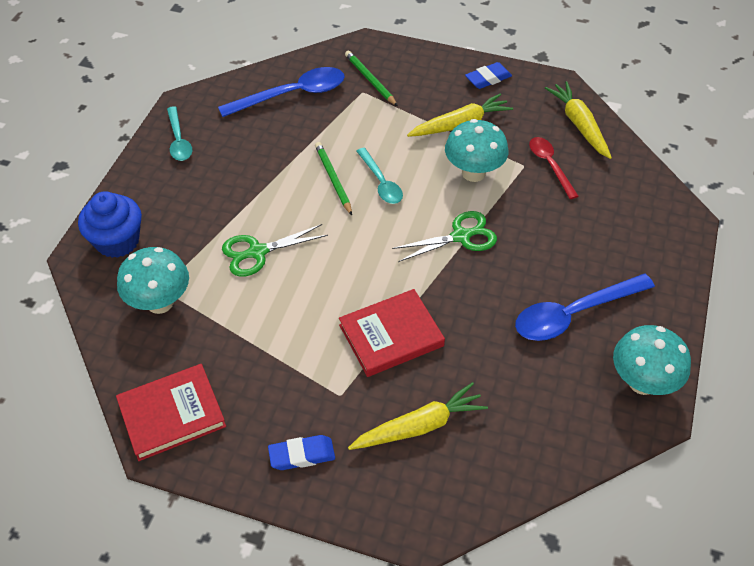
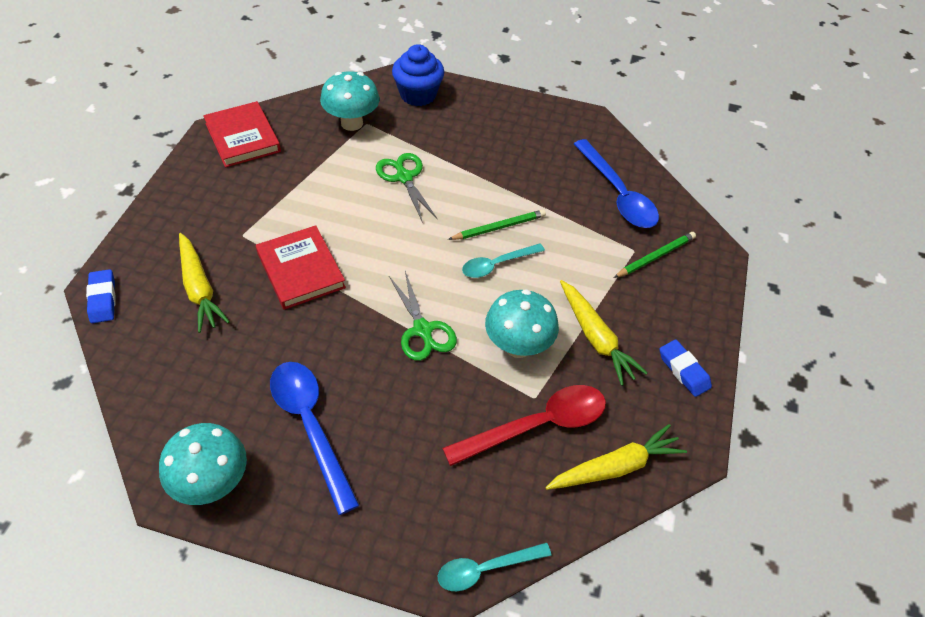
camera: 85 degrees right, 0 degrees up
(179, 140) = (540, 120): turquoise spoon -> turquoise spoon (485, 569)
(302, 455) = (189, 212): blue eraser -> blue eraser (102, 299)
(550, 165) = (537, 425): red spoon -> red spoon, size x1.65

